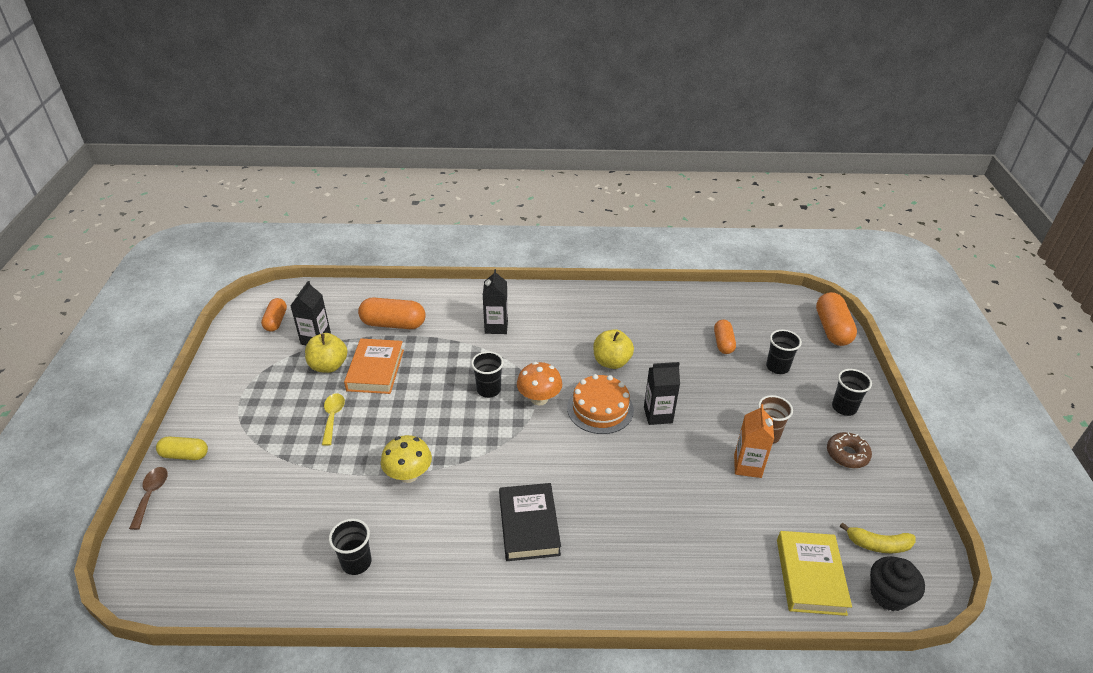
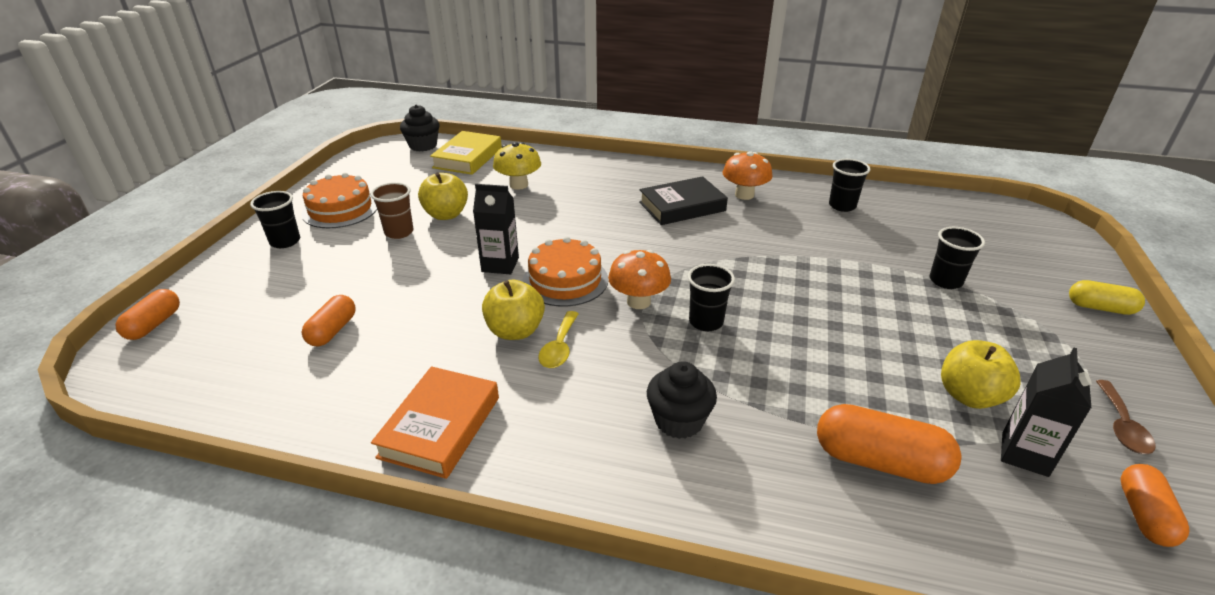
camera: 165 degrees left, 5 degrees down
(151, 495) = (1101, 276): brown spoon -> brown spoon (1121, 426)
(333, 417) = (923, 321): yellow spoon -> yellow spoon (559, 347)
(375, 370) = (885, 376): orange book -> orange book (440, 427)
(408, 475) = (805, 254): yellow mushroom -> yellow mushroom (519, 185)
(464, 562) = (744, 195): none -> orange mushroom
(496, 326) = (679, 421): black carton -> black cupcake
(529, 525) = (682, 206): black book -> black book turned 60 degrees clockwise
(747, 466) = (446, 215): orange carton -> yellow apple
(777, 367) = (300, 290): black cup -> black cup (945, 281)
(832, 329) = (154, 324): orange capsule -> orange capsule, size x0.63
(847, 454) = (340, 209): brown donut -> orange cake
(878, 544) = (396, 163): yellow banana -> none

